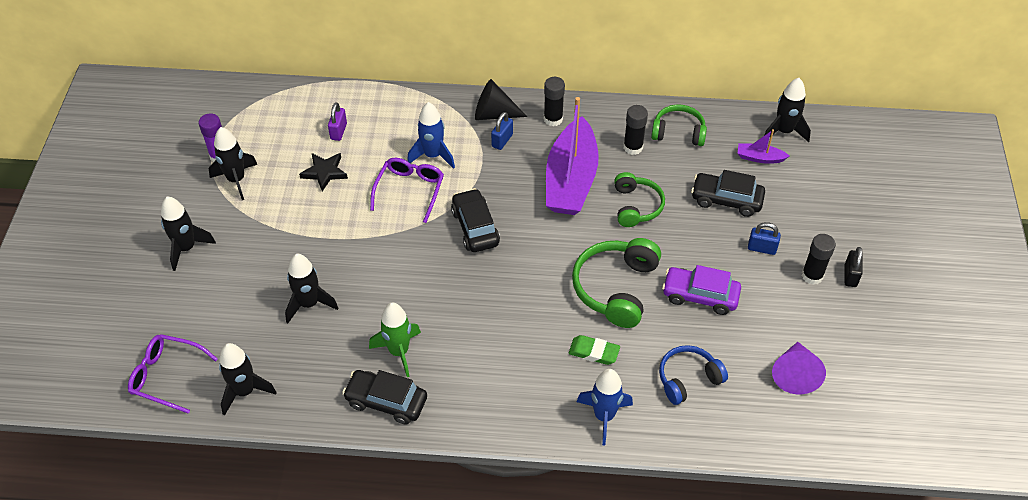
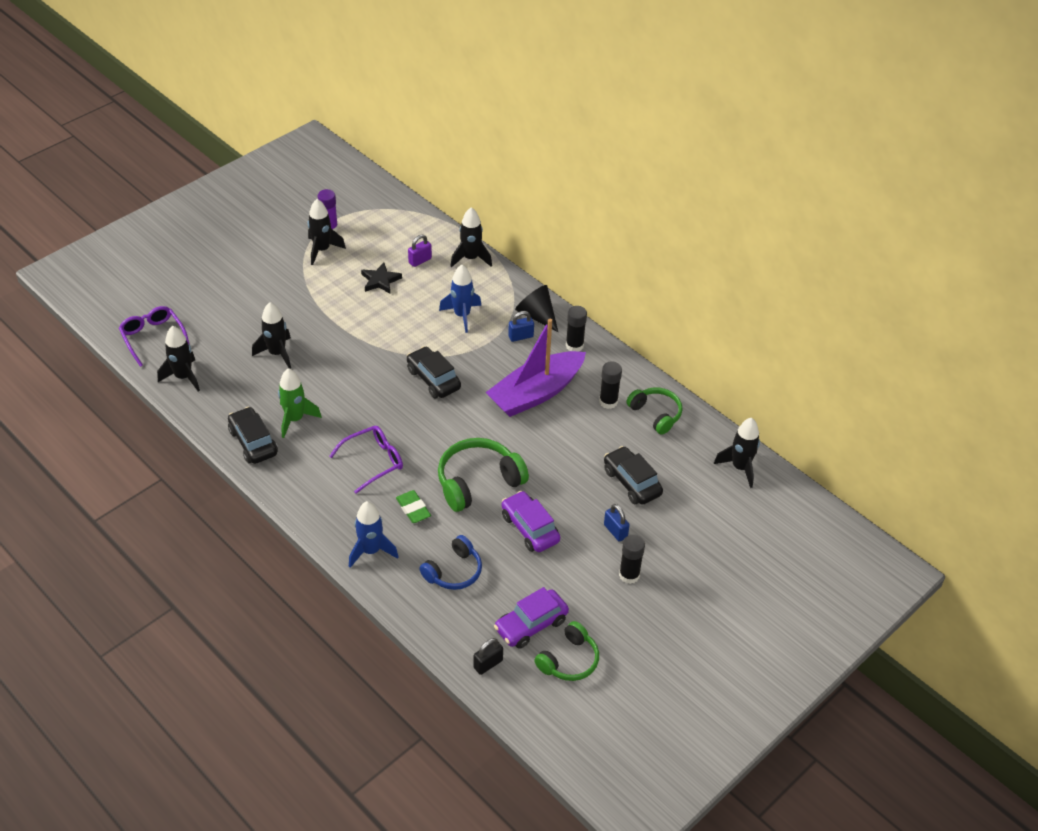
camera: 40 degrees right, 5 degrees down
(186, 248) = (247, 272): black rocket -> black rocket (471, 258)
(410, 190) = (420, 327): purple glasses -> purple glasses (373, 461)
(475, 227) = (433, 379): black car -> black car turned 60 degrees counterclockwise
(636, 206) = (560, 441): green headphones -> green headphones (569, 660)
(688, 379) = (454, 571): blue headphones -> blue headphones turned 120 degrees clockwise
(759, 158) = (696, 472): purple boat -> none
(795, 374) = (531, 625): purple cone -> purple car
(850, 276) = (658, 596): black padlock -> black padlock (488, 664)

